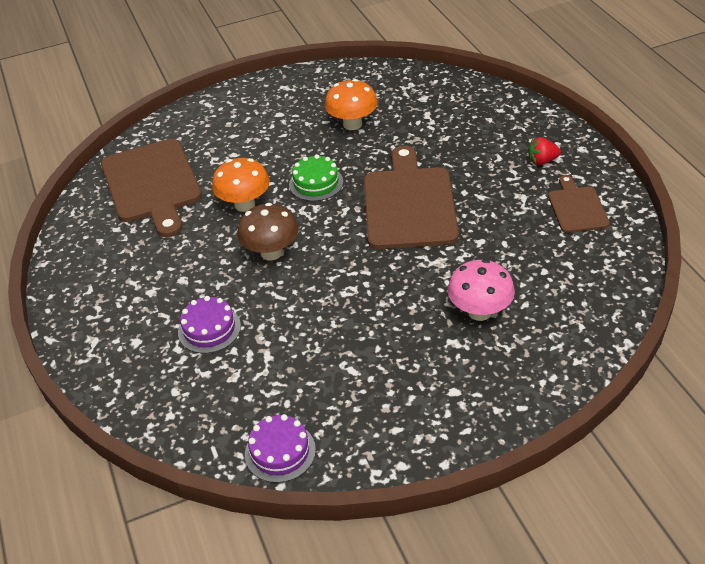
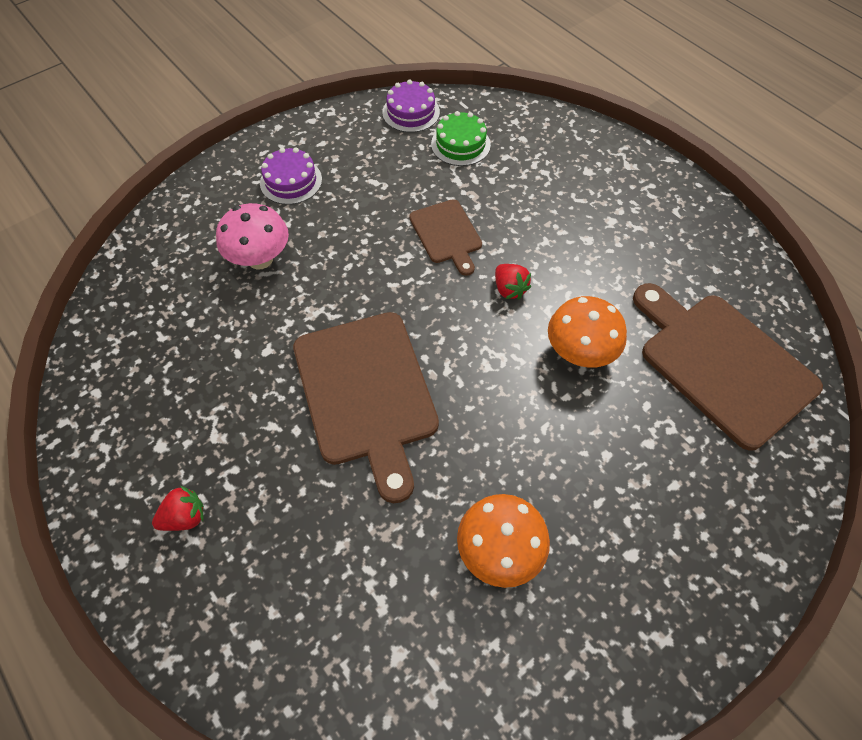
camera: 160 degrees right, 15 degrees up
(209, 329) = (526, 194): purple cake -> purple cake (291, 181)
(271, 252) = (509, 289): brown mushroom -> red strawberry
(316, 183) = (503, 408): green cake -> green cake (460, 144)
(577, 207) = (141, 429): brown cutting board -> brown cutting board (446, 234)

